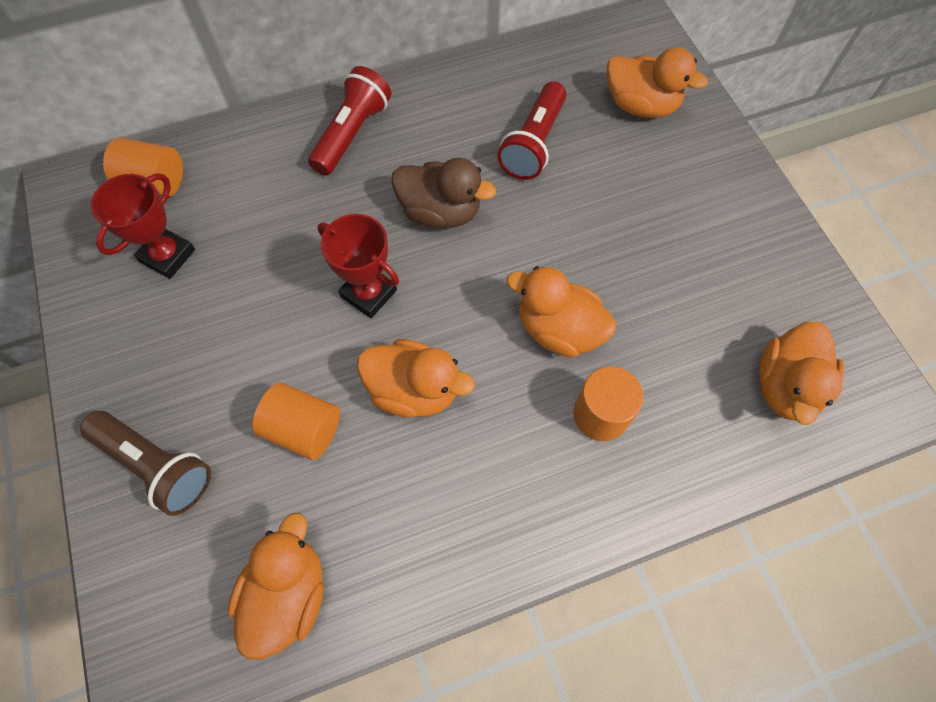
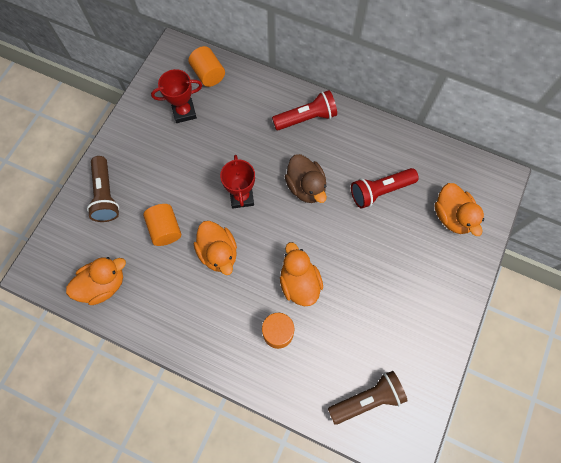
camera: 45 degrees right, 5 degrees up
(786, 386) = (367, 399): orange duck -> brown flashlight

